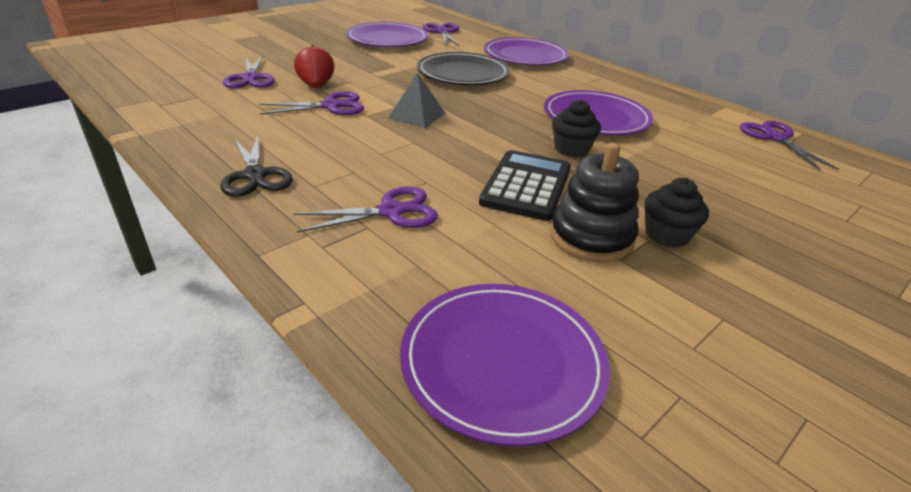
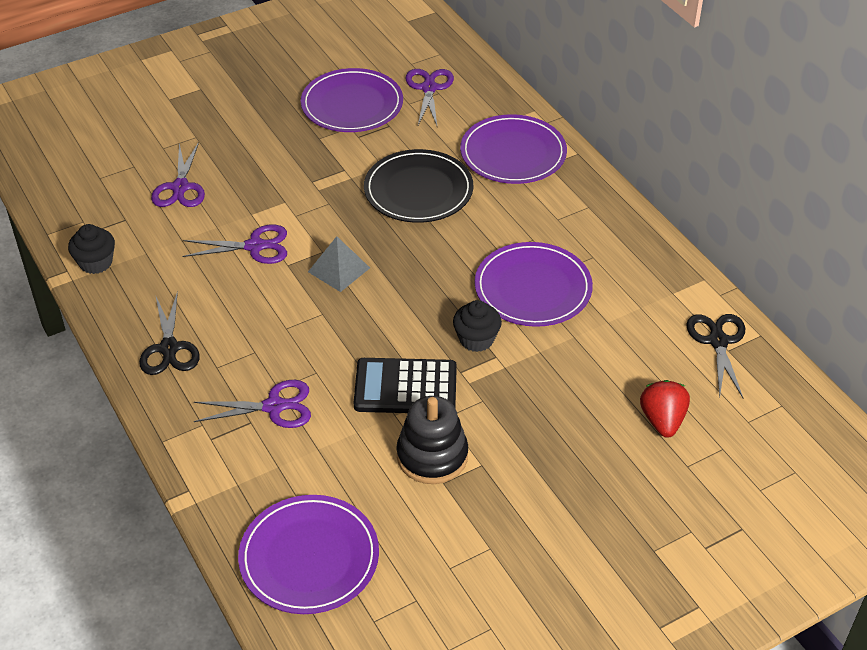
camera: 15 degrees right, 10 degrees up
(316, 86) = (247, 207): red strawberry -> red strawberry (662, 420)
(526, 186) = (405, 387): black calculator -> black calculator turned 120 degrees counterclockwise
(666, 235) = (500, 462): black cupcake -> black cupcake (96, 263)
(775, 138) = (718, 341): purple scissors -> black scissors

